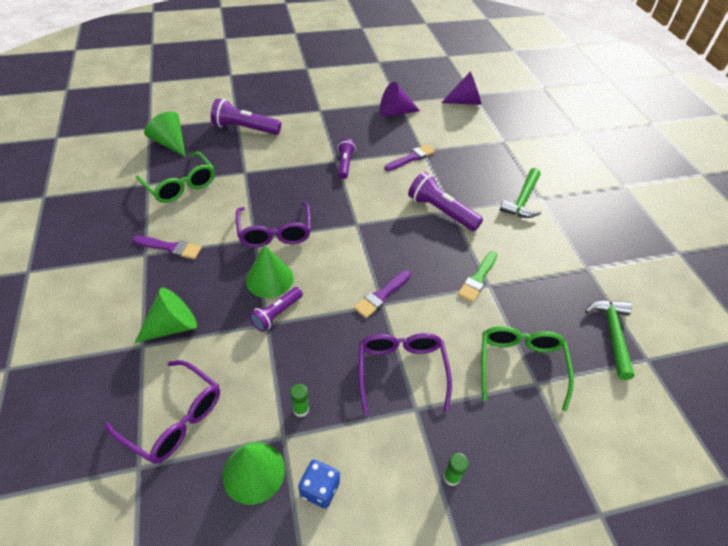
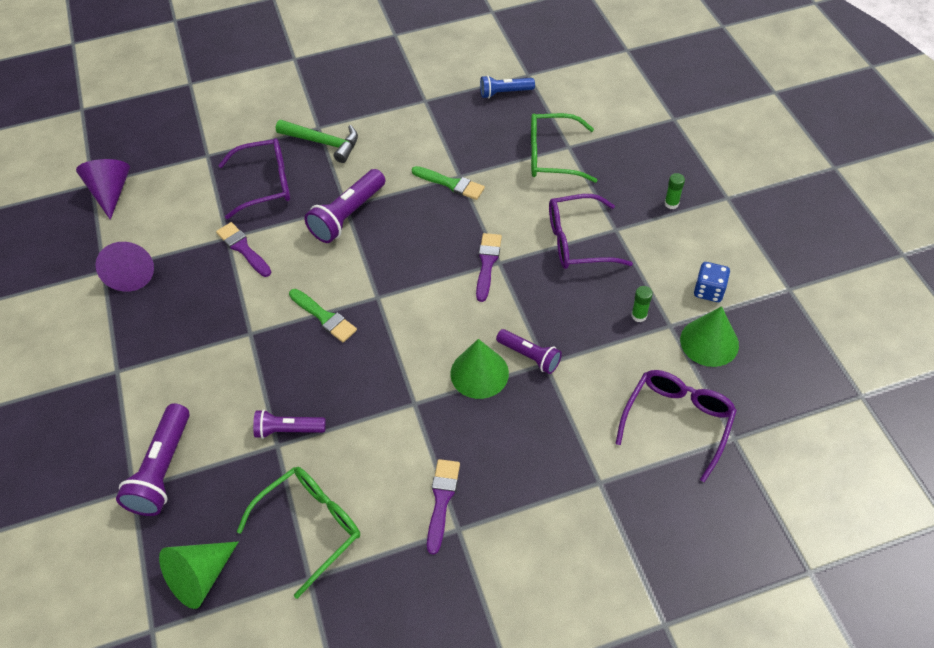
camera: 90 degrees left, 5 degrees up
(173, 326) = (566, 458): green cone -> none
(275, 232) = (400, 382): purple glasses -> purple glasses (265, 184)
(342, 196) = (324, 317): none -> green brush
(345, 164) = (257, 322): purple flashlight -> purple flashlight (288, 430)
(381, 295) = (487, 263): purple brush -> purple brush turned 120 degrees counterclockwise
(612, 334) = (505, 93): green hammer -> blue flashlight

